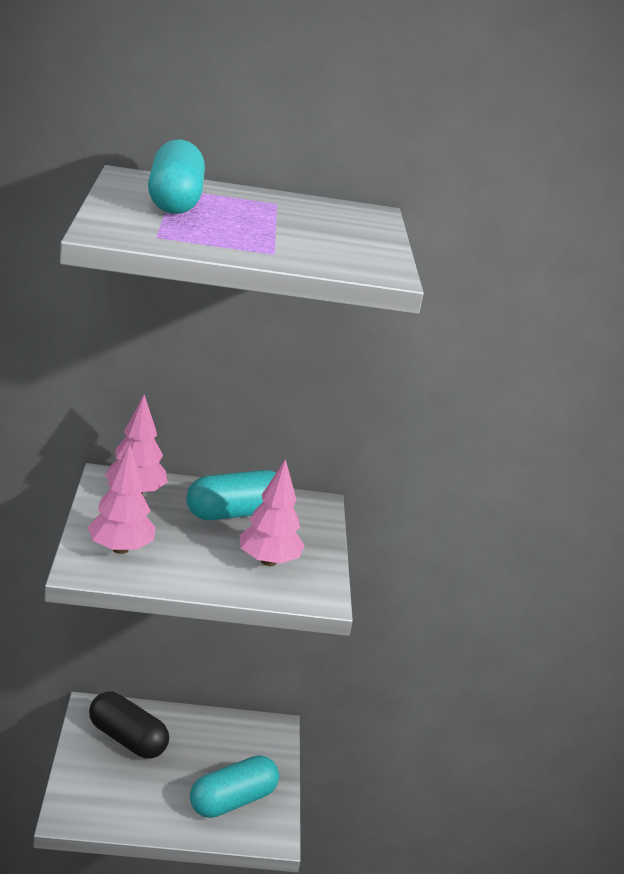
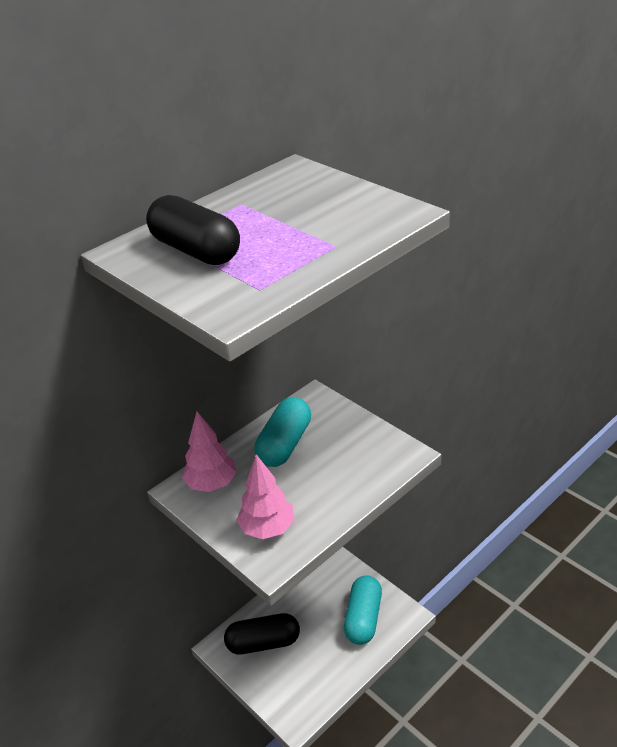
camera: 35 degrees left, 10 degrees up
(174, 201) = (196, 251): turquoise capsule -> black capsule
(268, 561) = (350, 458): pink tree -> none

